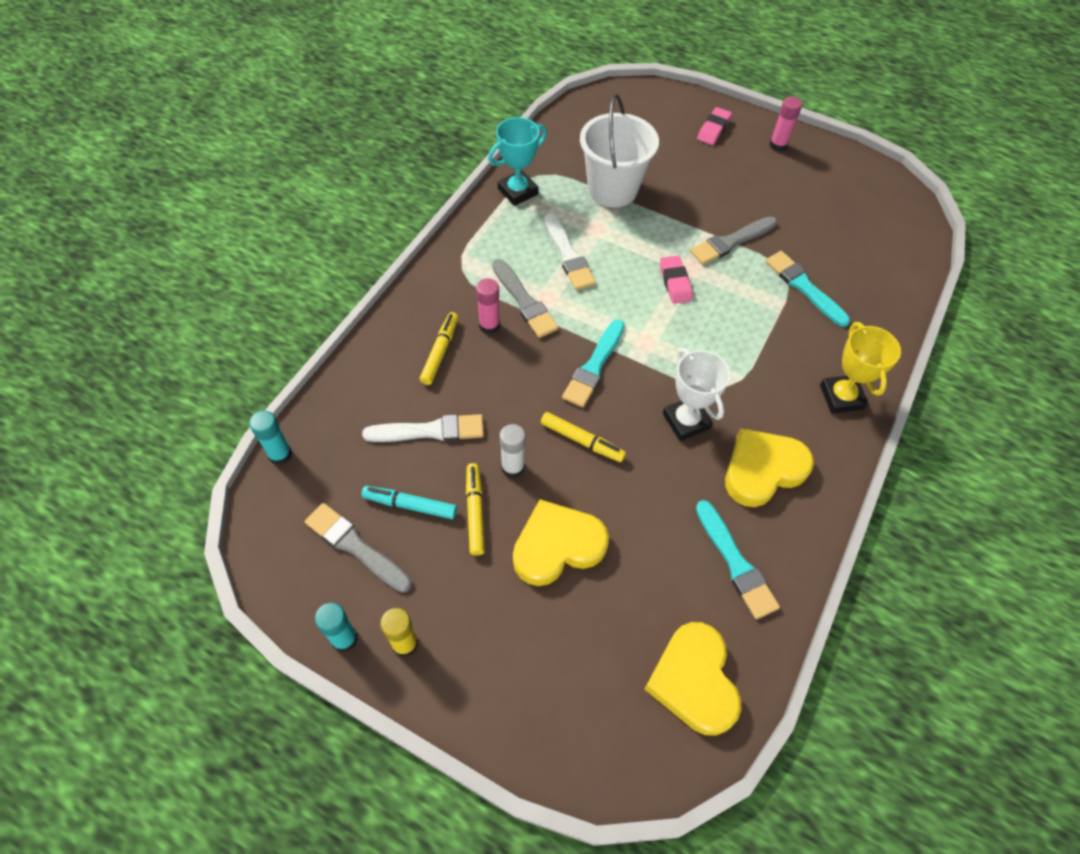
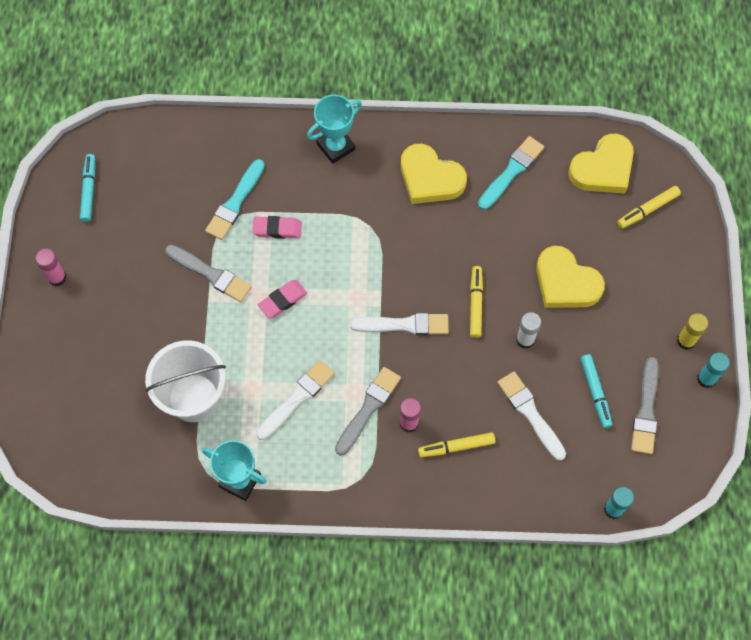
camera: 115 degrees left, 10 degrees up
(475, 512) = (574, 347): yellow marker -> yellow marker (648, 209)
(594, 366) = (404, 325): turquoise brush -> white brush
(686, 421) = (417, 241): white trophy -> none
(713, 129) = (60, 342): pink eraser -> pink eraser (277, 229)
(841, 397) = (336, 146): yellow trophy -> turquoise trophy
(862, 191) = (89, 190): none -> turquoise marker

